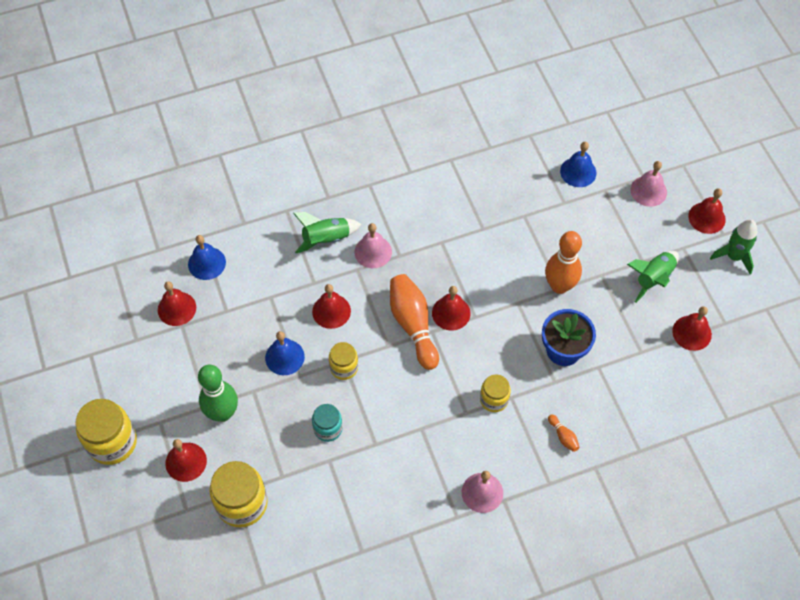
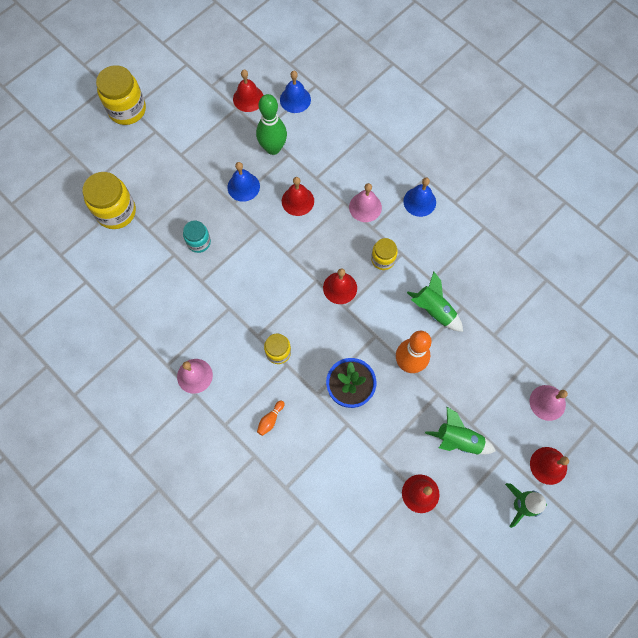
camera: 65 degrees right, 10 degrees up
(186, 462) = (132, 161): red bell -> none
(222, 413) = (179, 167): green bowling pin -> green bowling pin (273, 148)
(326, 239) = (359, 169): green rocket -> green rocket (434, 310)
(344, 367) = (254, 231): yellow jar -> yellow jar (383, 259)
(413, 325) = (314, 264): orange bowling pin -> none
(578, 172) = (532, 334): blue bell -> blue bell (419, 201)

